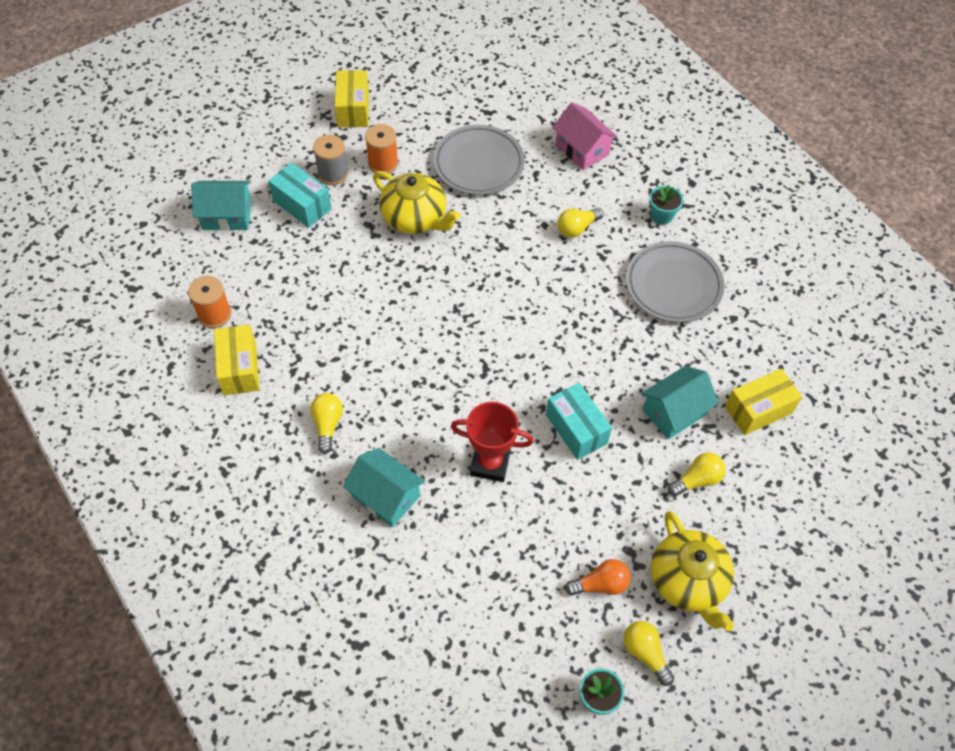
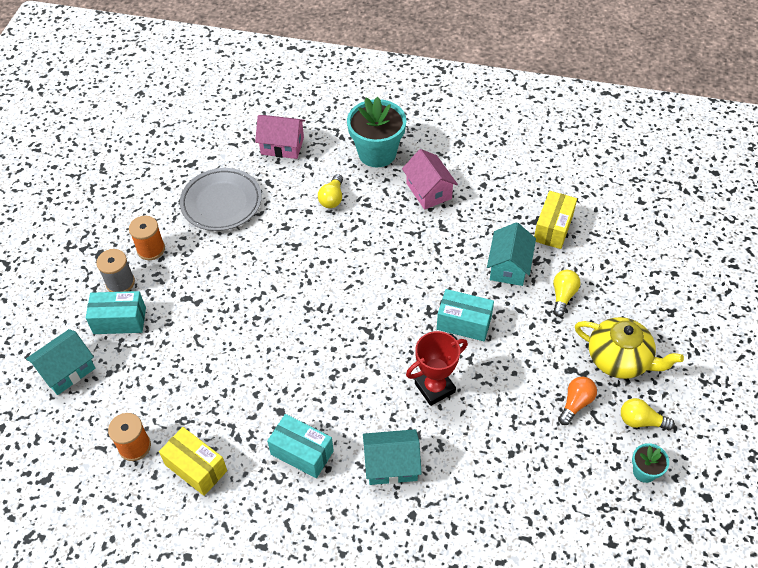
camera: 40 degrees left, 5 degrees down
(327, 425) = (302, 453): yellow light bulb -> turquoise box
(353, 109) = (87, 228): yellow box -> none
(415, 218) = (215, 269): yellow teapot -> none
(661, 216) = (377, 153): turquoise flower pot -> turquoise flower pot, size x2.08
(673, 285) = (429, 191): grey plate -> pink house

